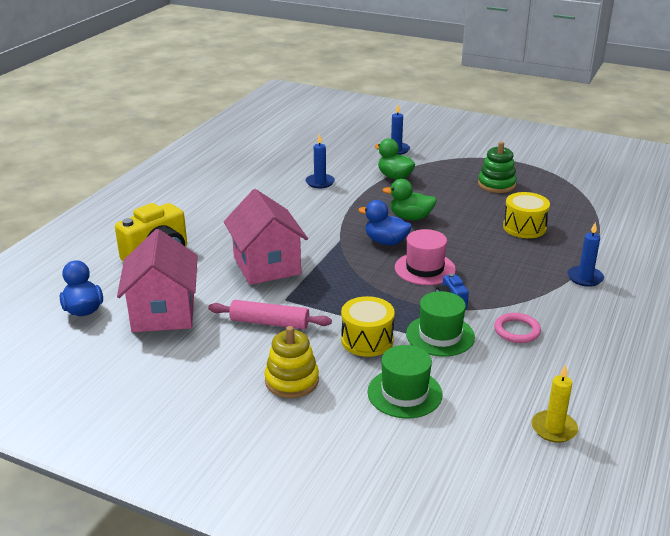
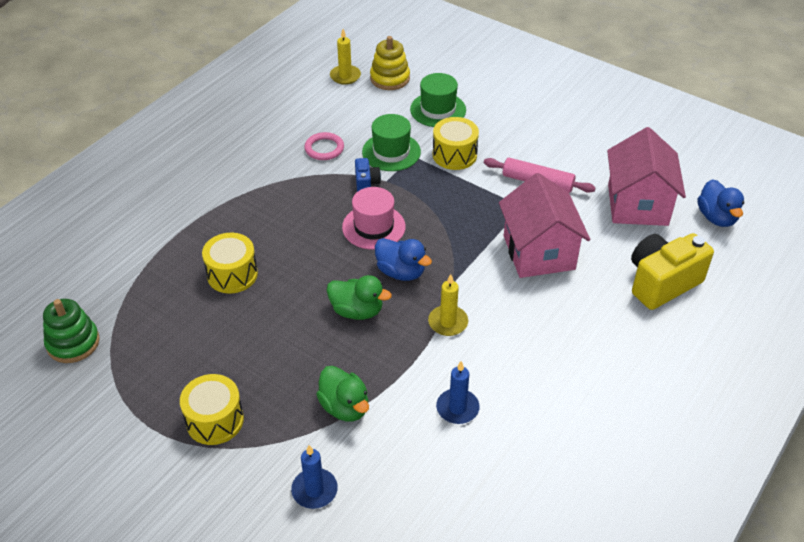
camera: 170 degrees left, 15 degrees up
(292, 381) = (521, 128): yellow stacking toy -> yellow stacking toy (390, 78)
(337, 218) = (448, 322): none -> yellow candle
(474, 165) = (215, 420): none -> yellow drum
(496, 184) = (212, 365): green stacking toy -> green stacking toy (73, 343)
(585, 278) = (222, 195): blue candle -> none

